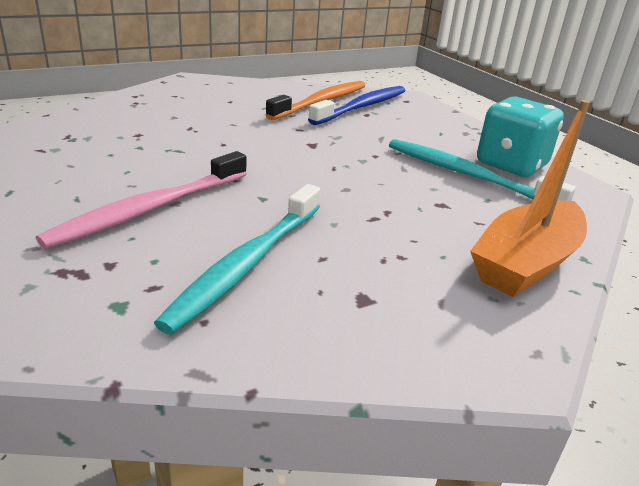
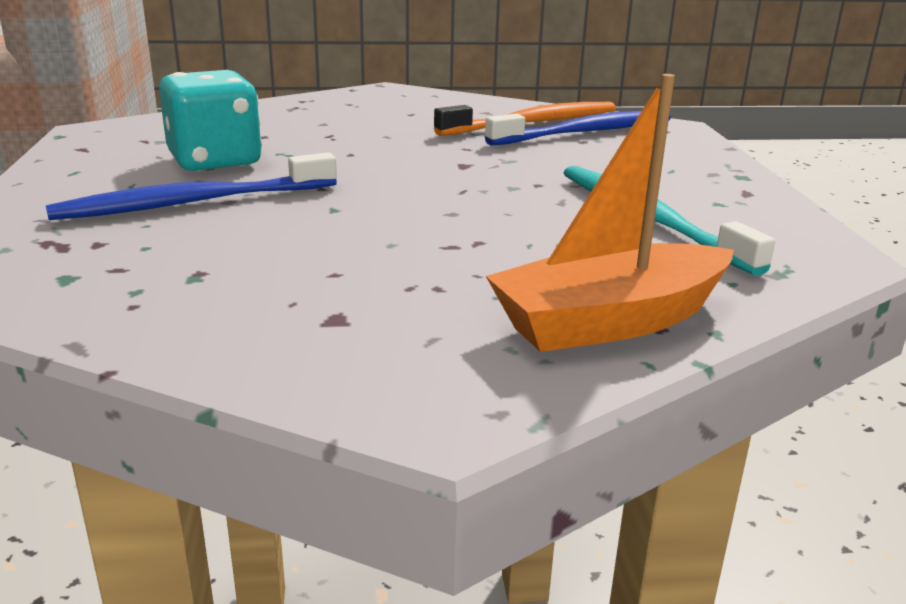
camera: 25 degrees right, 5 degrees down
(150, 209) = (193, 202): pink toothbrush -> blue toothbrush
(247, 264) = (238, 264): turquoise toothbrush -> none
(511, 165) = (738, 215): turquoise dice -> turquoise dice (215, 161)

